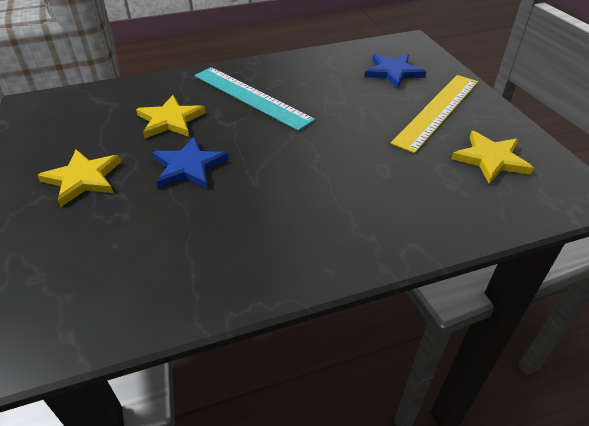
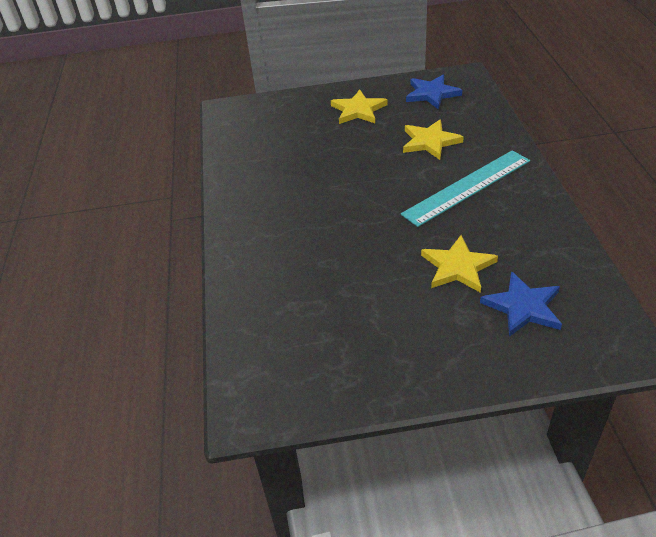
camera: 105 degrees right, 0 degrees up
(189, 167) = (360, 154): blue star -> blue star (432, 94)
(437, 110) = (424, 328): yellow ruler -> none
(490, 159) = (322, 348): yellow star -> yellow star (458, 267)

